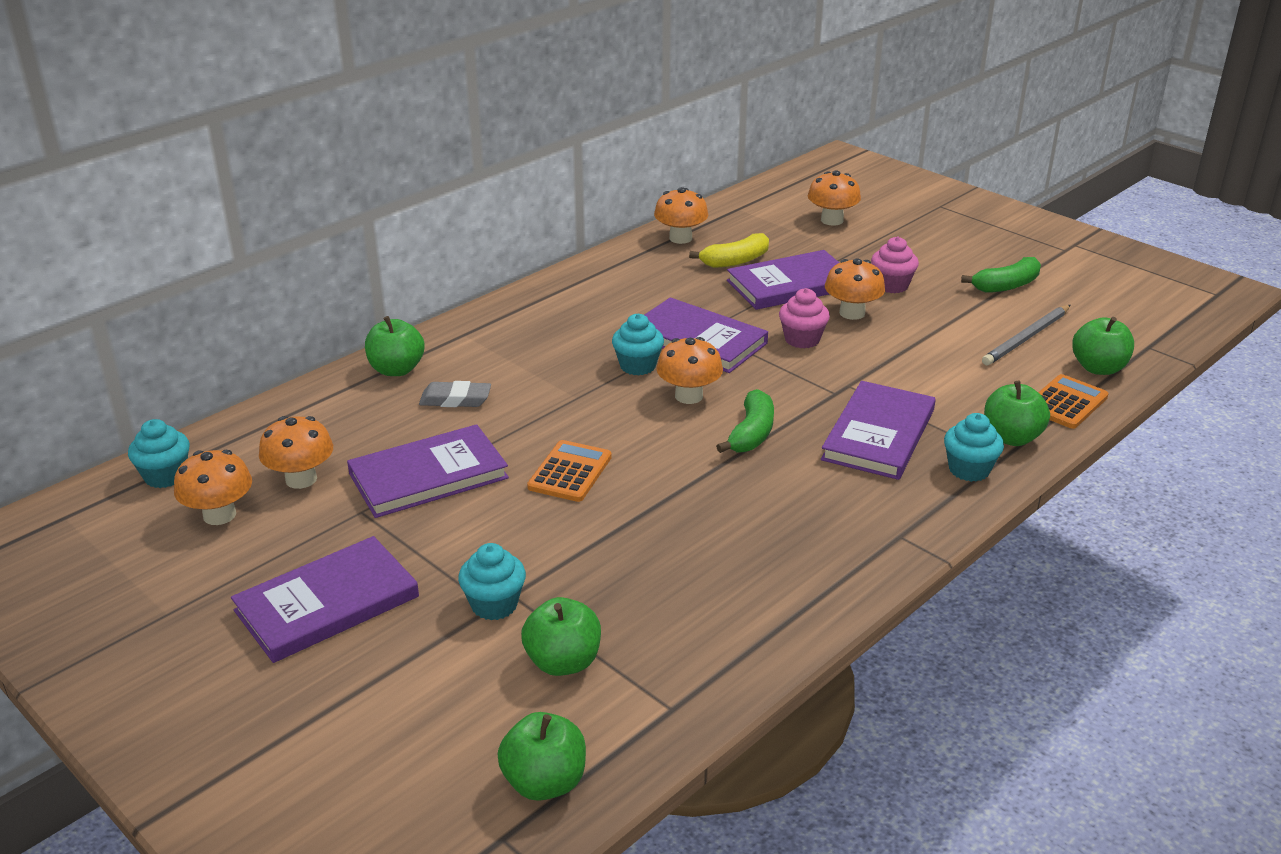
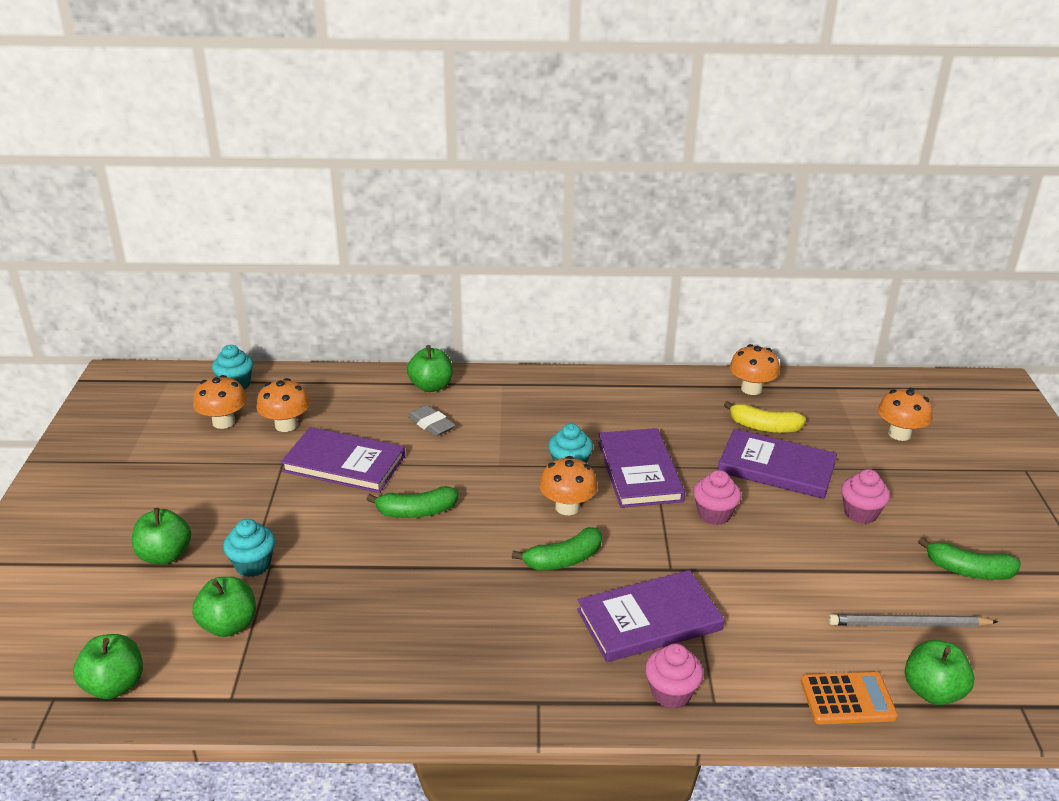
camera: 45 degrees right, 0 degrees up
(327, 603) = (189, 505): purple book -> none
(570, 472) = (416, 512): orange calculator -> green banana
(852, 313) = (788, 516): orange mushroom -> none
(969, 469) = (671, 693): turquoise cupcake -> pink cupcake
(1011, 438) = (748, 693): green apple -> green apple (165, 555)

